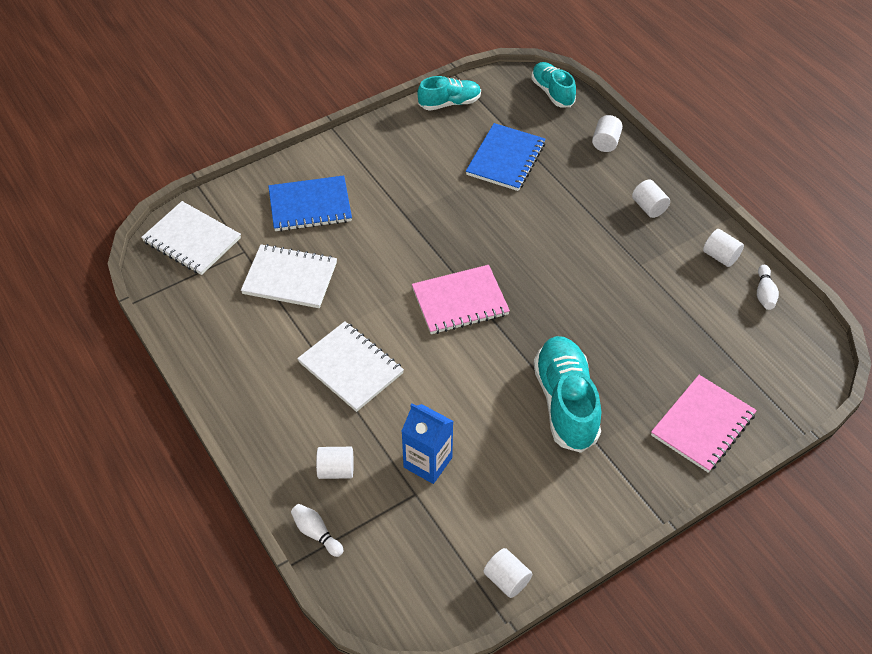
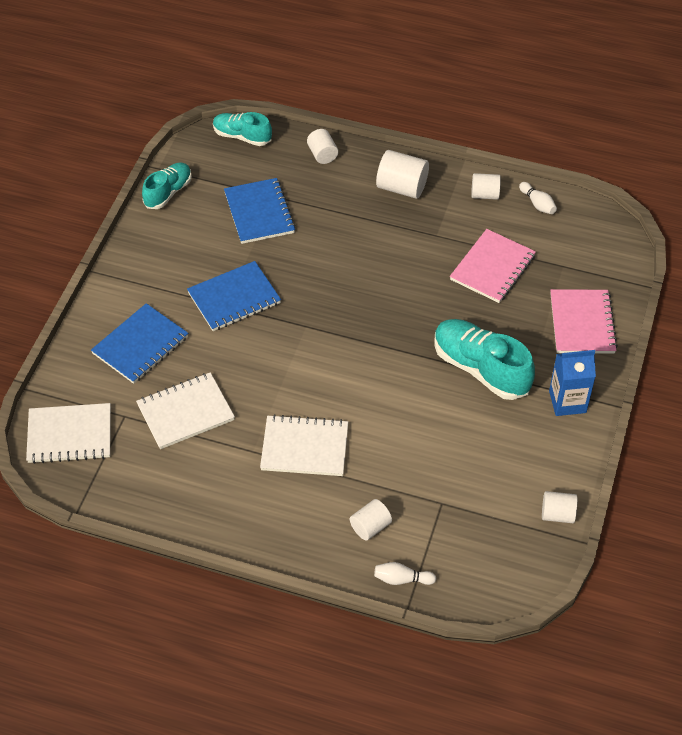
camera: 40 degrees left, 0 degrees up
(417, 213) = (234, 298): none -> blue notebook
(427, 462) = (428, 475): blue carton -> blue carton (567, 402)
(460, 301) = (335, 345): pink notebook -> pink notebook (492, 268)
(649, 207) = (401, 187): white cylinder -> white cylinder, size x1.59

